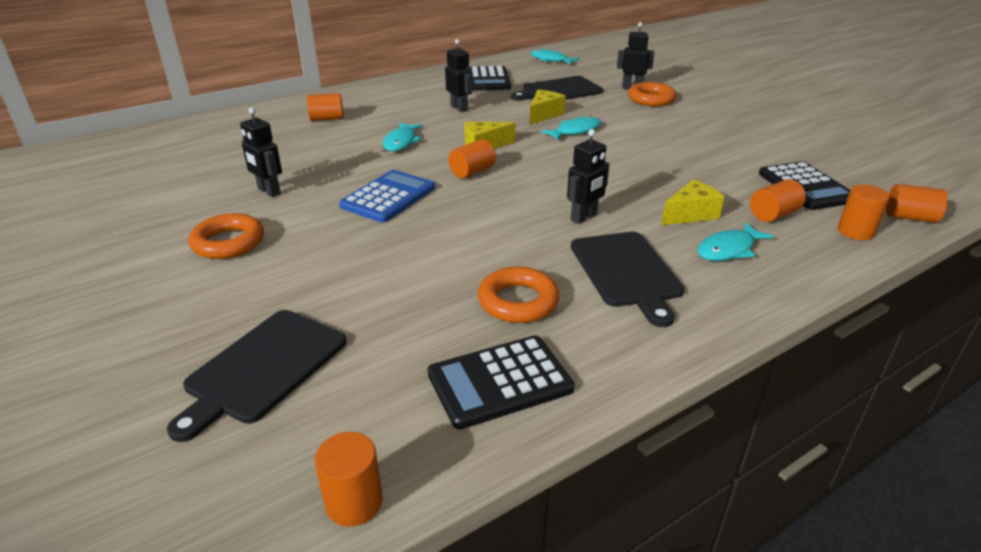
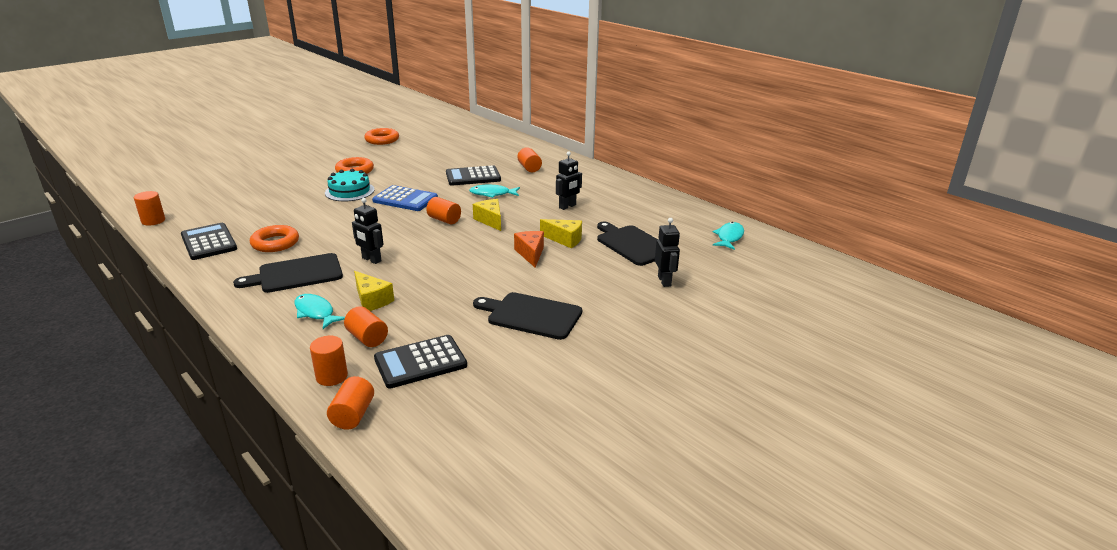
camera: 80 degrees right, 5 degrees down
(263, 368) = (244, 194): black cutting board -> black cutting board (531, 315)
(269, 191) = (413, 170): black robot -> none
(326, 243) = (349, 191): none -> turquoise cake
(488, 80) = (645, 212): black calculator -> black calculator (473, 177)
(575, 131) = (530, 254): turquoise fish -> orange cheese
(651, 99) = (631, 291): orange ring -> orange ring (382, 140)

